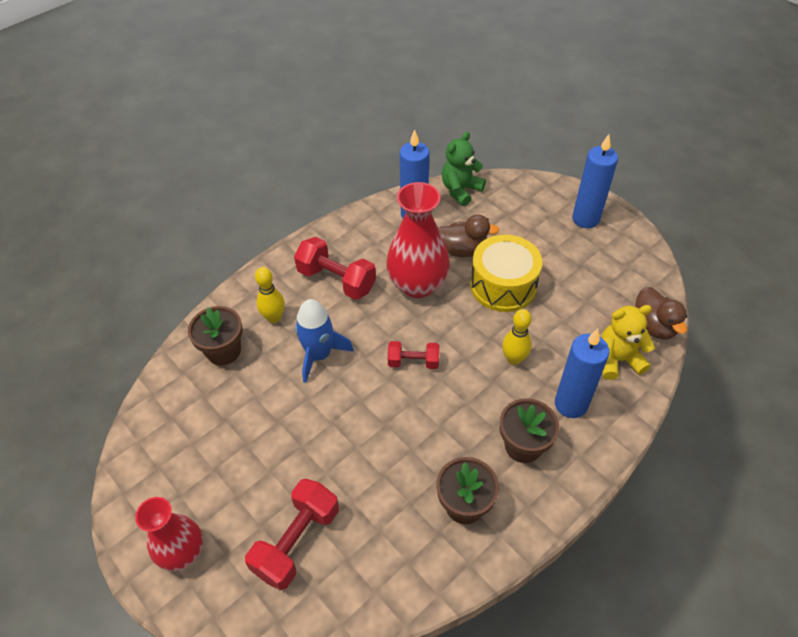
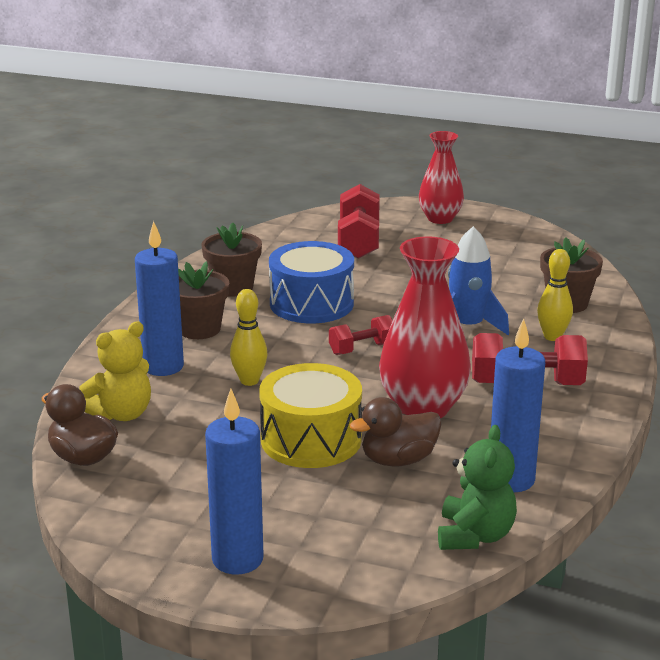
camera: 150 degrees right, 25 degrees down
(412, 443) = (311, 303): none -> blue drum

